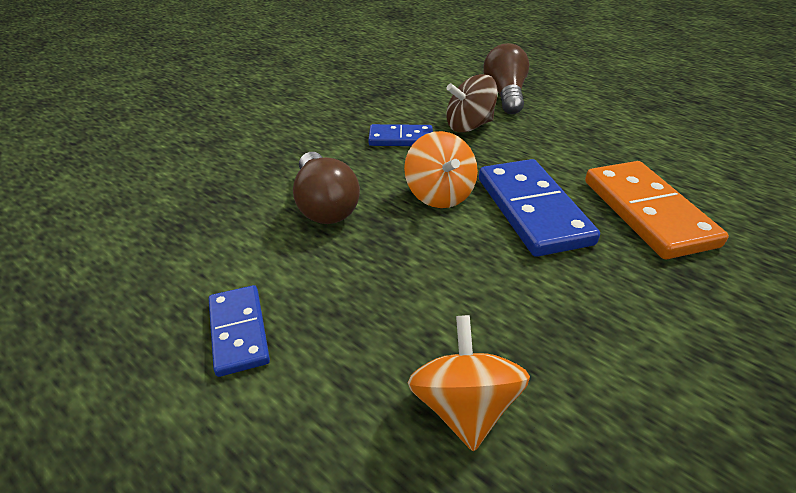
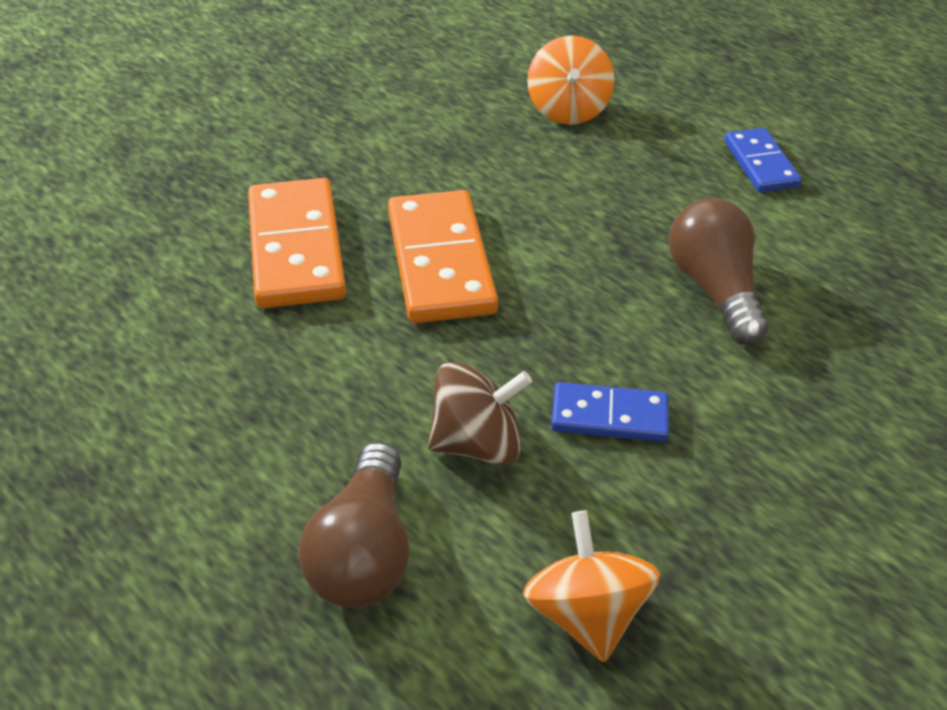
camera: 175 degrees left, 5 degrees up
(439, 194) = (557, 294): orange spinning top -> orange spinning top (586, 613)
(532, 210) = (440, 262): blue domino -> orange domino

